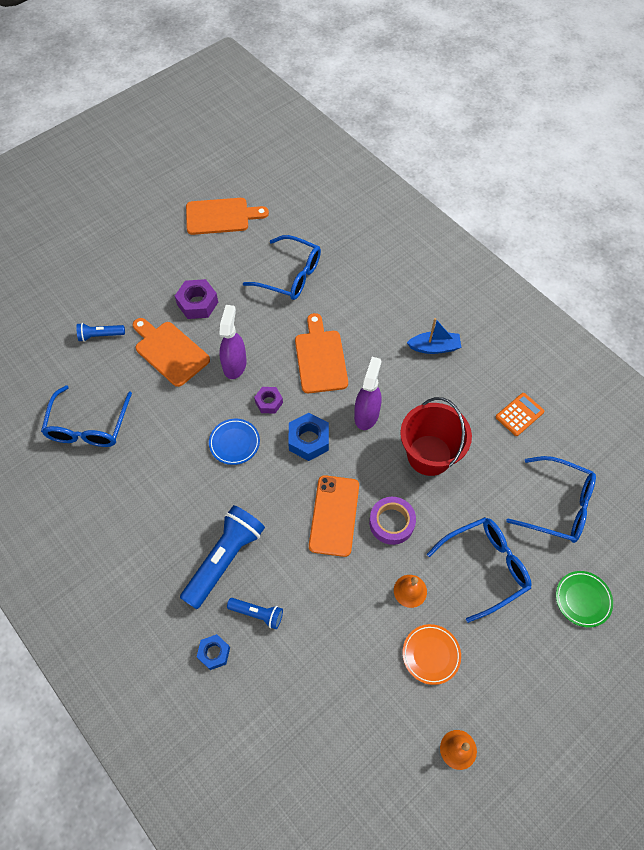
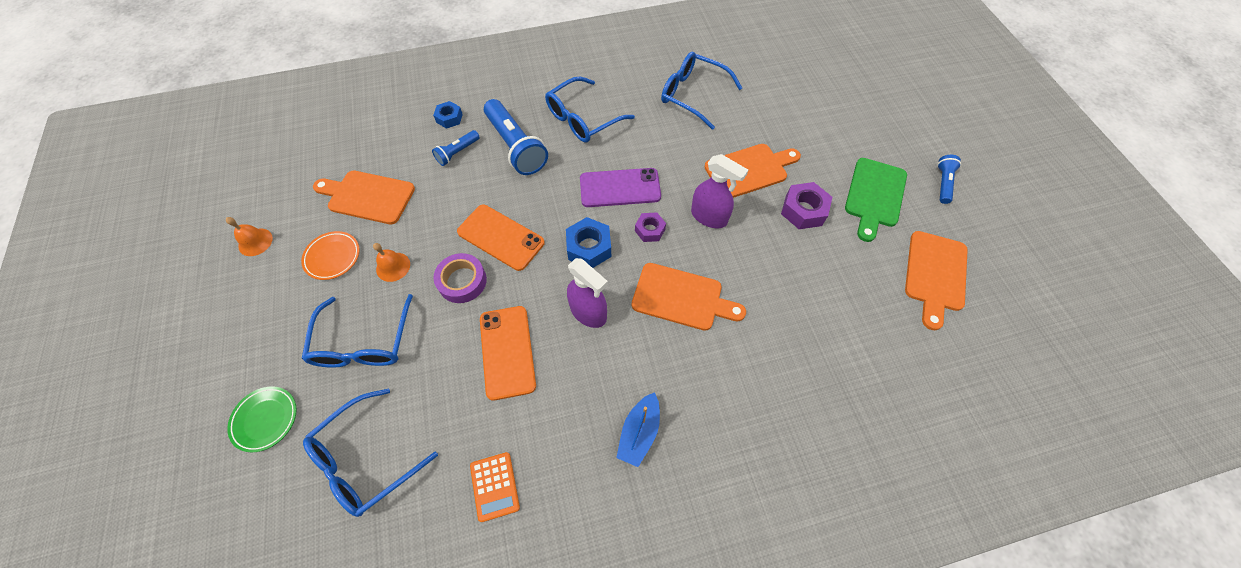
camera: 115 degrees right, 0 degrees up
(100, 335) = (790, 125): blue flashlight -> blue flashlight (943, 183)
(160, 262) = (874, 195): none -> green cutting board
(234, 443) = (620, 188): blue plate -> purple phone
(290, 275) = (814, 314): blue glasses -> blue glasses (583, 119)
(352, 670) = (368, 197): none -> orange cutting board
(429, 455) = (507, 352): red bucket -> orange phone

